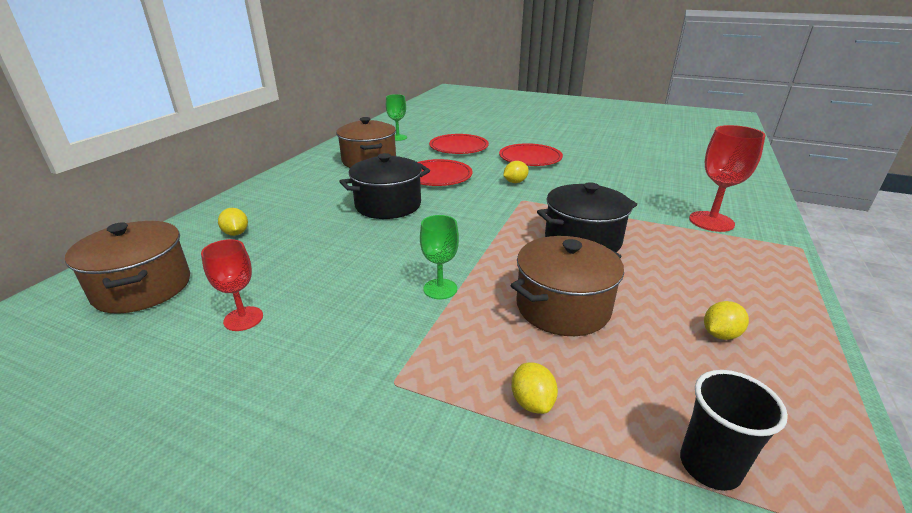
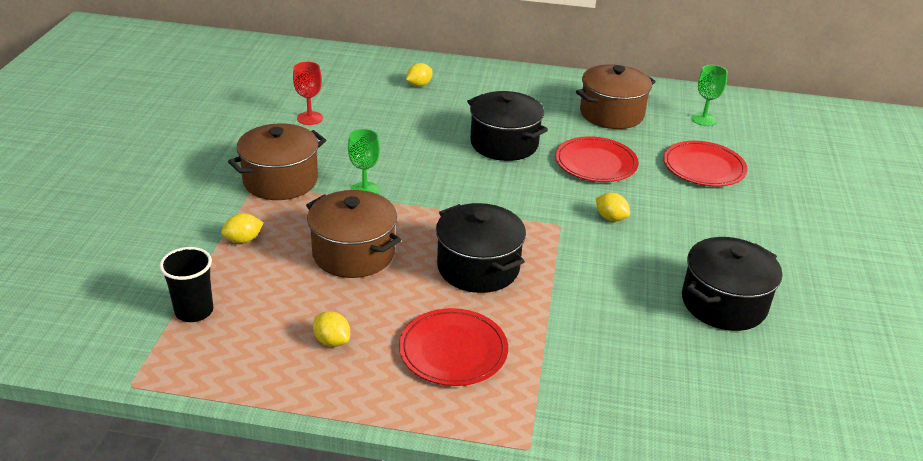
camera: 75 degrees right, 5 degrees up
(143, 287) = (335, 74): brown pot -> brown pot (280, 180)
(530, 158) = (704, 227): red plate -> red plate (453, 350)
(613, 166) = (723, 303): none -> black pot
(711, 221) = (572, 377): red goblet -> none

